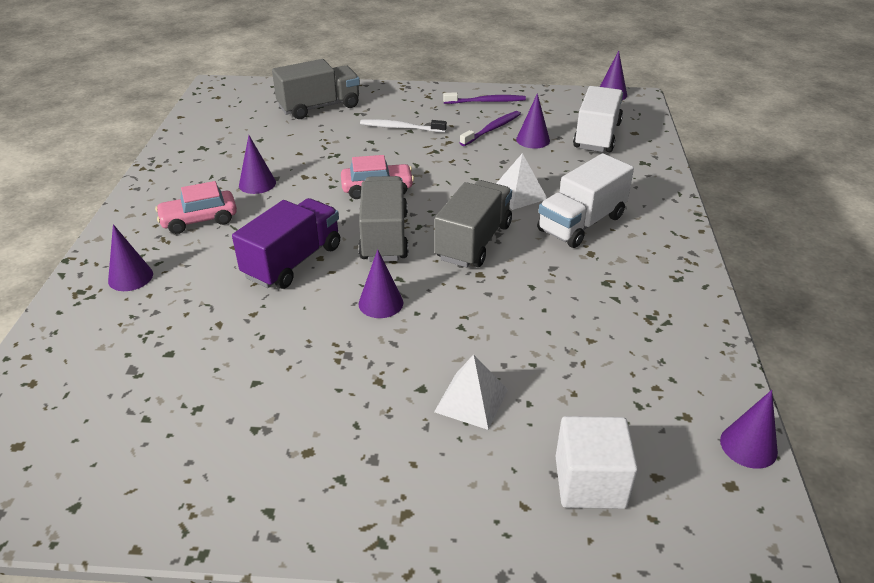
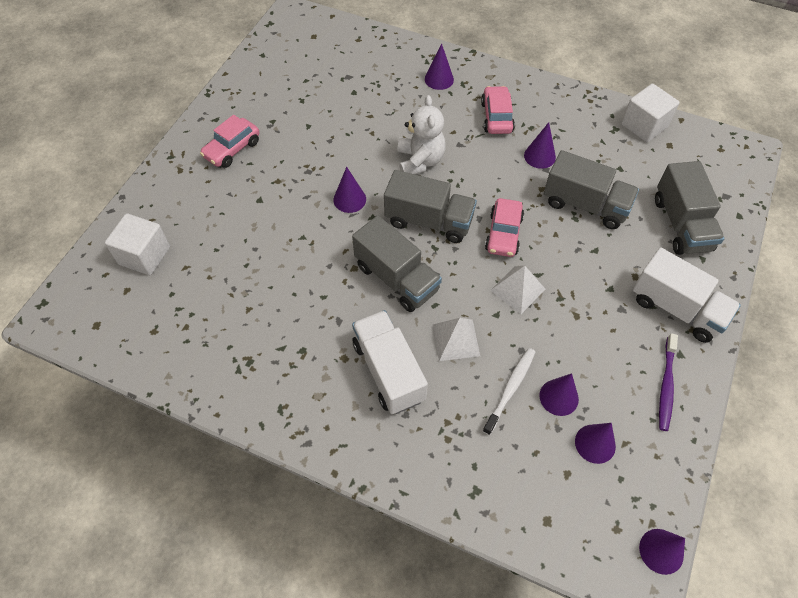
camera: 110 degrees right, 20 degrees up
(193, 133) = (644, 125): none -> white cube
(293, 261) = (420, 161): purple truck -> white teddy bear
(317, 151) = (585, 205): none -> grey truck
(334, 458) = (232, 149): none -> pink car
(400, 128) = (618, 282): white toothbrush -> white toothbrush (510, 389)
(471, 400) = (235, 221): white pyramid -> white pyramid (517, 290)
(492, 129) = (594, 366): purple toothbrush -> none
(597, 136) = (550, 471): white truck -> white truck (676, 308)
(748, 446) = (112, 353): purple cone -> purple cone (595, 443)

